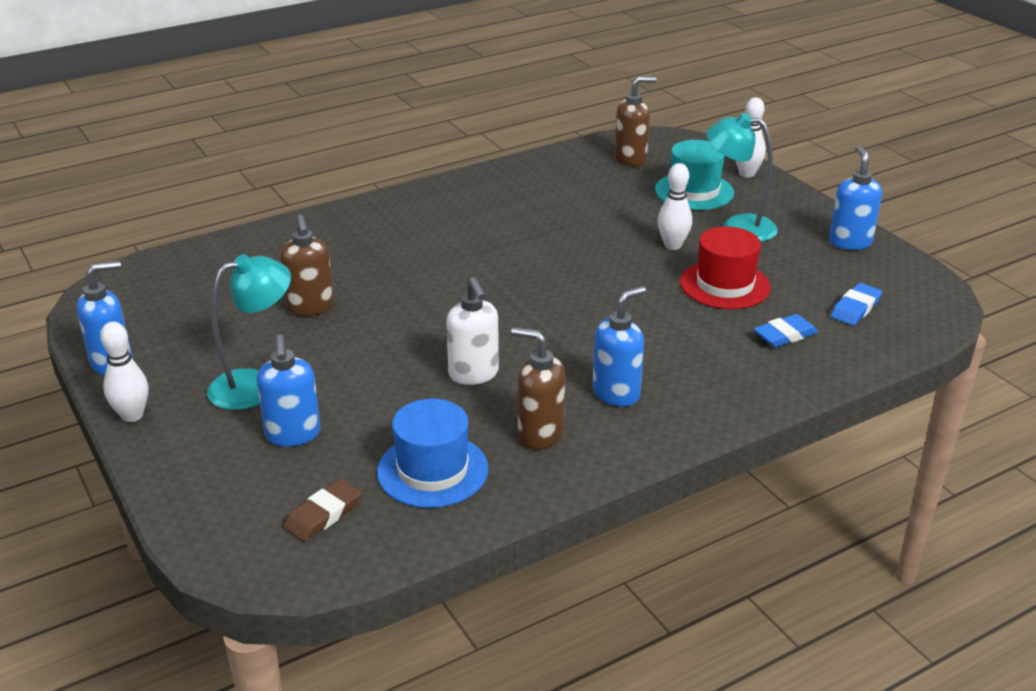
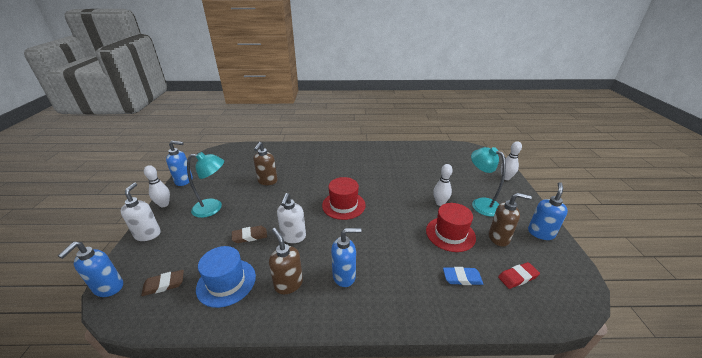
camera: 30 degrees right, 0 degrees up
(176, 468) = (148, 234): none -> white soap dispenser
(293, 435) = (199, 237): blue soap dispenser -> blue soap dispenser (108, 288)
(391, 400) = (250, 236): none -> brown eraser
(511, 299) = (343, 205): none -> red hat
(631, 159) = (453, 156): brown soap dispenser -> brown soap dispenser (499, 238)
(694, 191) = (472, 179): turquoise hat -> none
(855, 308) = (517, 277): blue eraser -> red eraser

